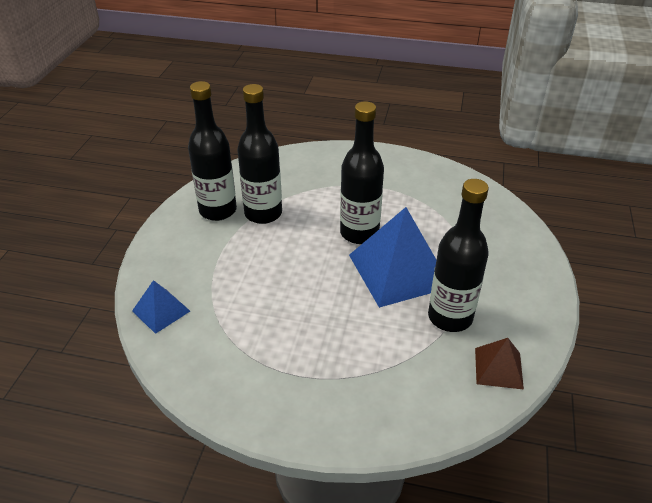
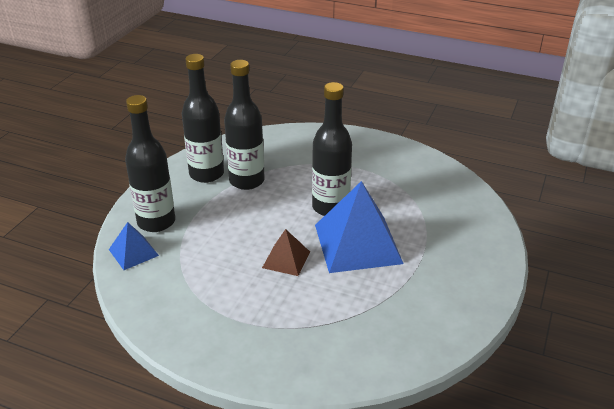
camera: 10 degrees right, 5 degrees down
(450, 317) = (393, 289): black bottle -> black bottle (156, 222)
(498, 368) = (425, 338): brown pyramid -> brown pyramid (286, 259)

